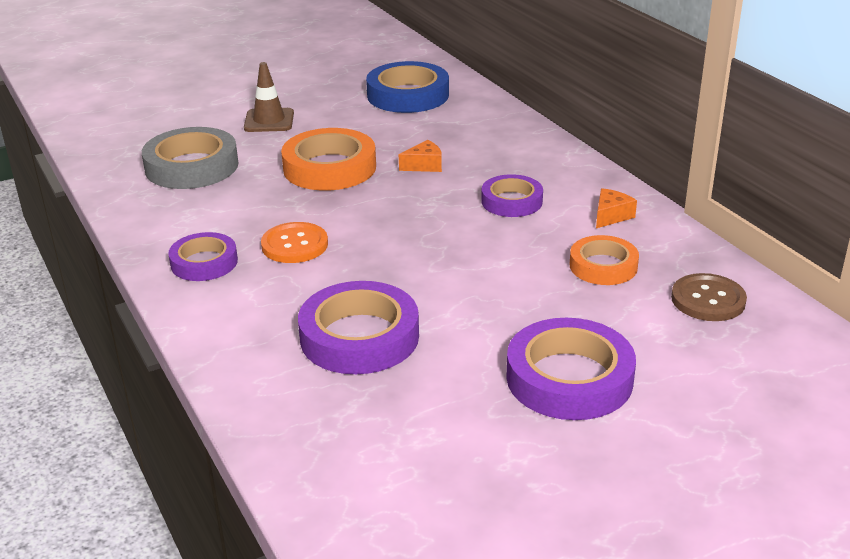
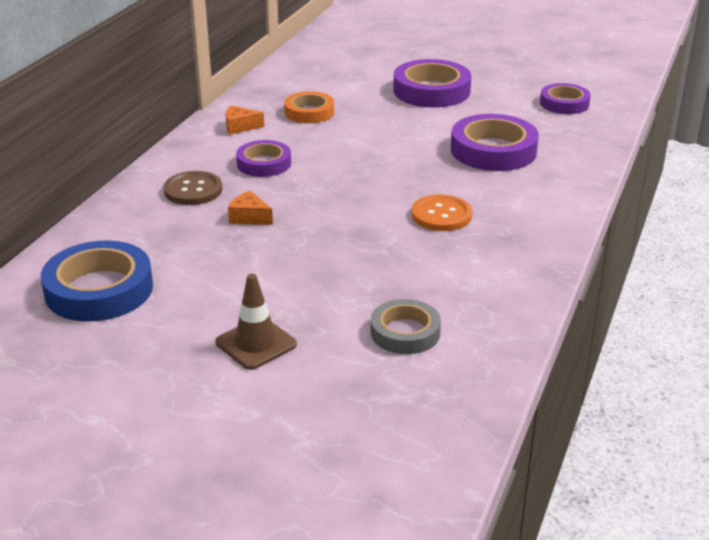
camera: 130 degrees left, 0 degrees up
(192, 166) = (405, 332): grey tape -> grey tape, size x0.62
(204, 262) = (517, 238): purple tape -> purple tape (564, 103)
(329, 168) = (310, 258): orange tape -> none
(708, 300) = (305, 80): brown button -> brown button (193, 190)

